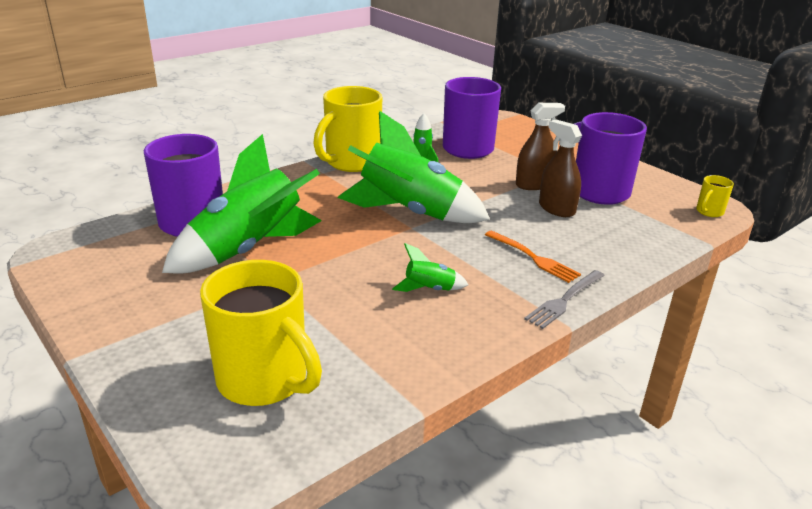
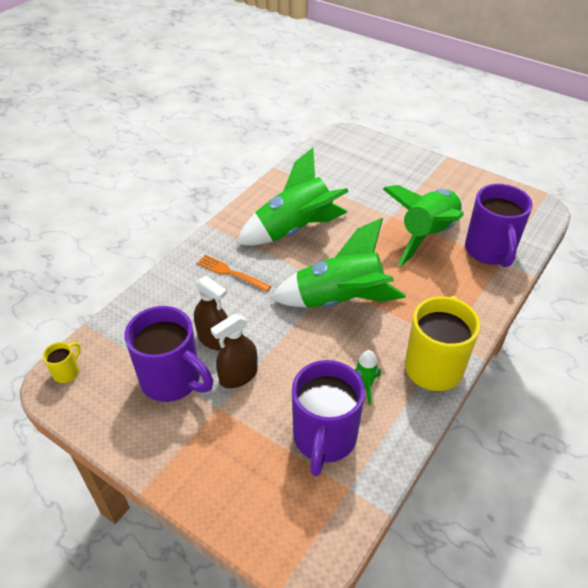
camera: 165 degrees right, 15 degrees up
(264, 381) = (350, 164): yellow mug -> none
(429, 289) = (294, 230): green rocket -> green rocket, size x2.41
(564, 300) = (208, 240): grey fork -> none

